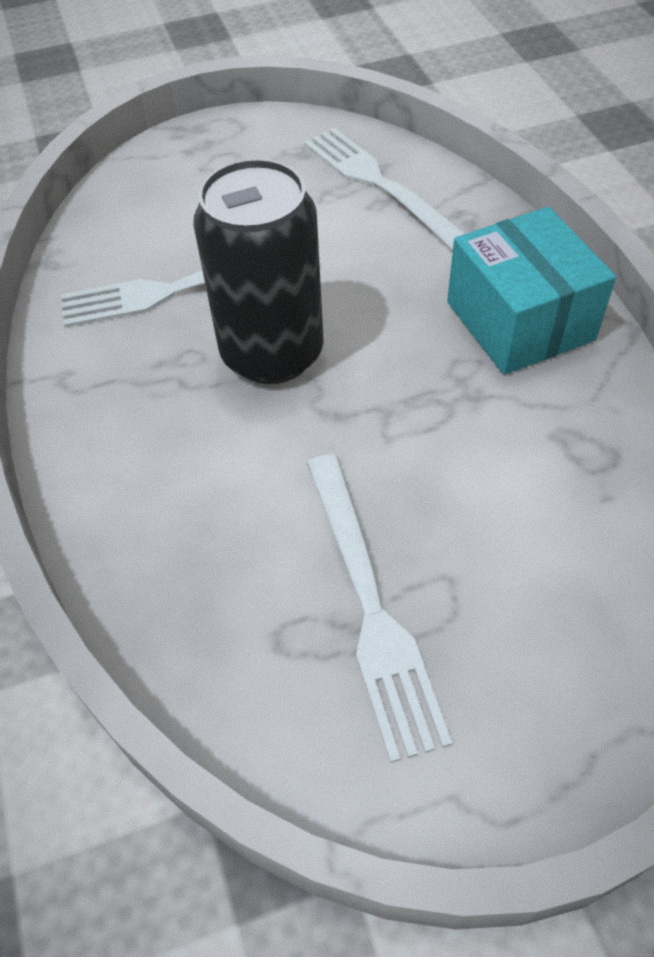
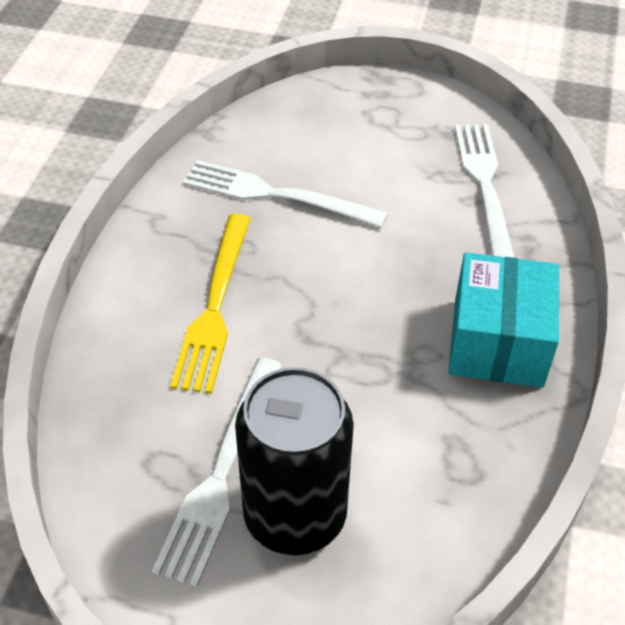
camera: 30 degrees right, 5 degrees down
(211, 436) = (214, 307): none -> yellow fork
(272, 353) = (300, 272): black can -> black can (295, 515)

